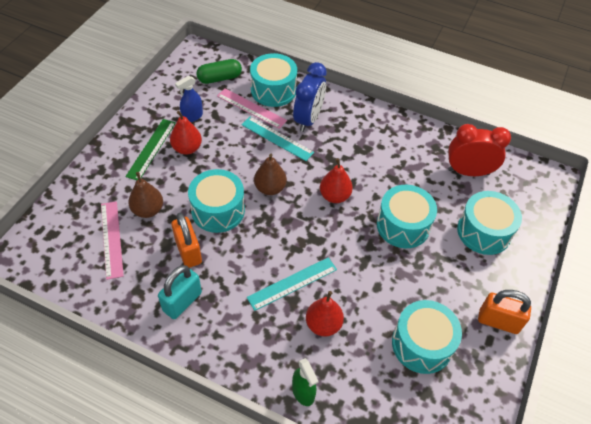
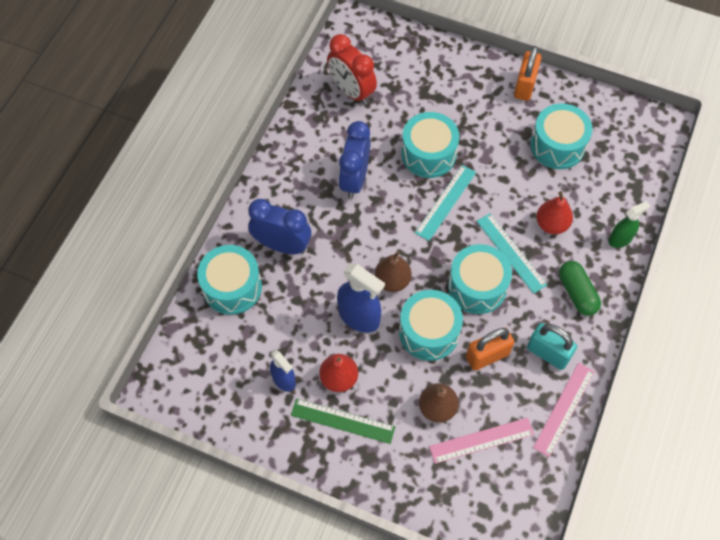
camera: 90 degrees left, 10 degrees up
(219, 78) = (210, 354): green capsule -> green capsule (577, 293)
(239, 164) = (359, 317): none -> blue spray bottle
(251, 108) = (266, 311): pink ruler -> pink ruler (564, 409)
(277, 138) = (315, 278): turquoise ruler -> turquoise ruler (446, 202)
(334, 196) = (397, 216): red pear -> none
(372, 168) = (354, 179): none -> blue clock
(468, 172) = (351, 91): red clock -> red clock turned 45 degrees counterclockwise
(484, 232) = (428, 86): turquoise drum -> turquoise drum (477, 286)

